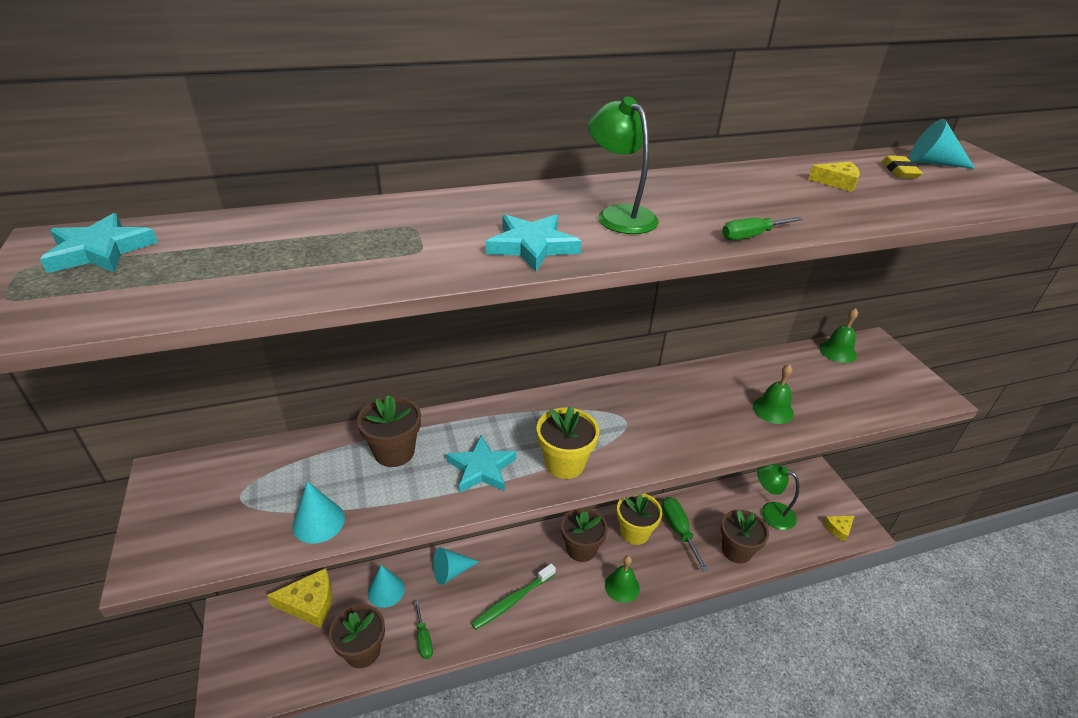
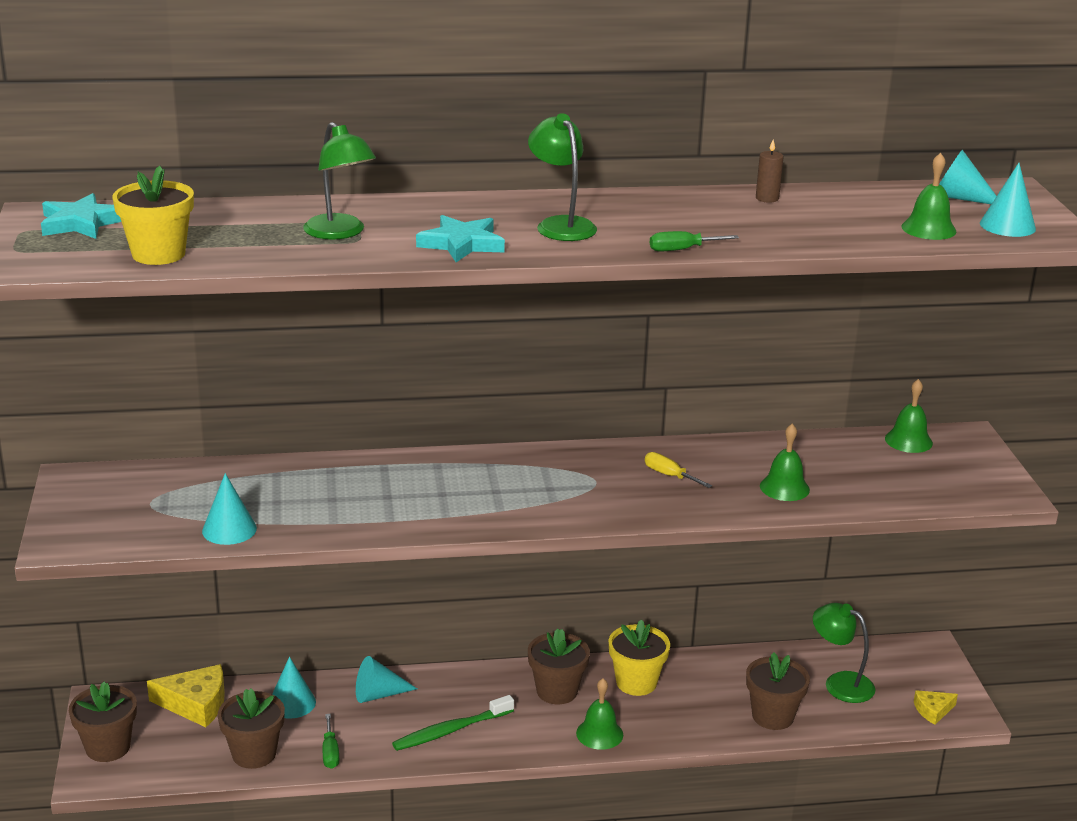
camera: 10 degrees right, 10 degrees down
(394, 452) = (319, 483): brown flower pot -> brown flower pot (108, 747)
(399, 242) = (340, 233): none -> green lamp
(481, 468) = (412, 505): turquoise star -> none
(564, 463) = (508, 510): yellow flower pot -> yellow flower pot (158, 254)
(678, 530) = (698, 687): green screwdriver -> none
(681, 407) = (669, 475): none -> yellow screwdriver
(781, 173) = (767, 198): none -> brown candle
(837, 182) = (822, 210): yellow cheese -> none
(900, 171) = (908, 204): yellow eraser -> none
(941, 195) = (928, 229): none -> green bell
(999, 188) = (1007, 226): none -> turquoise cone

